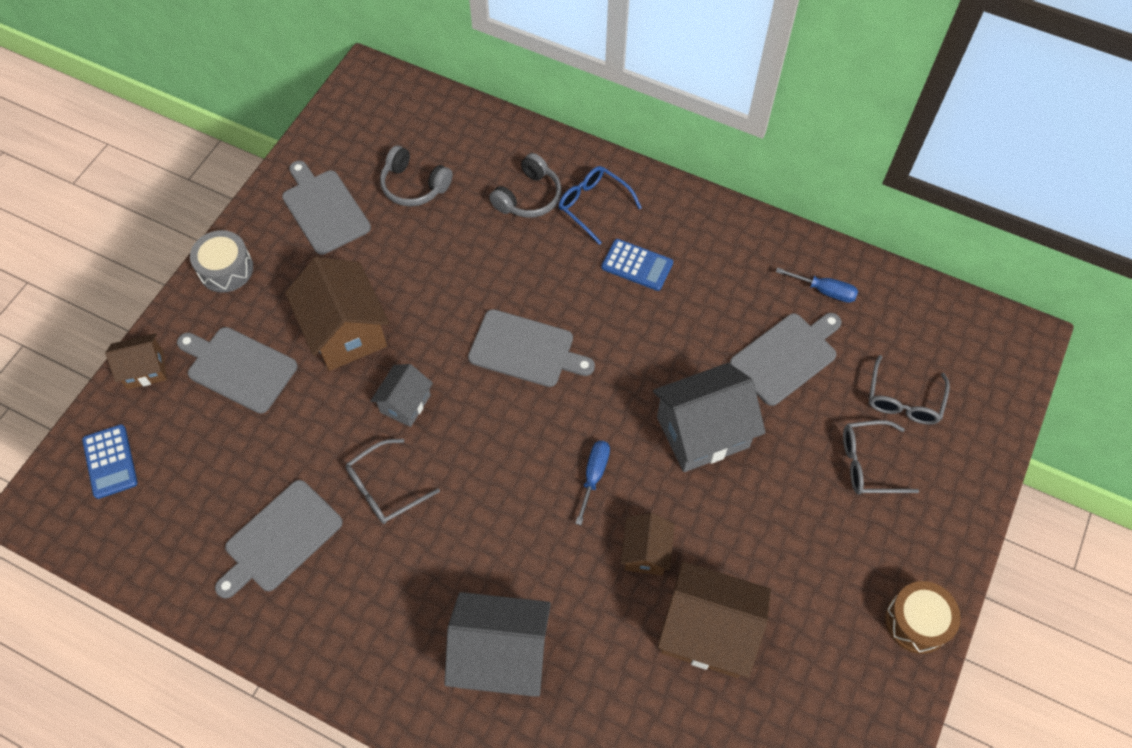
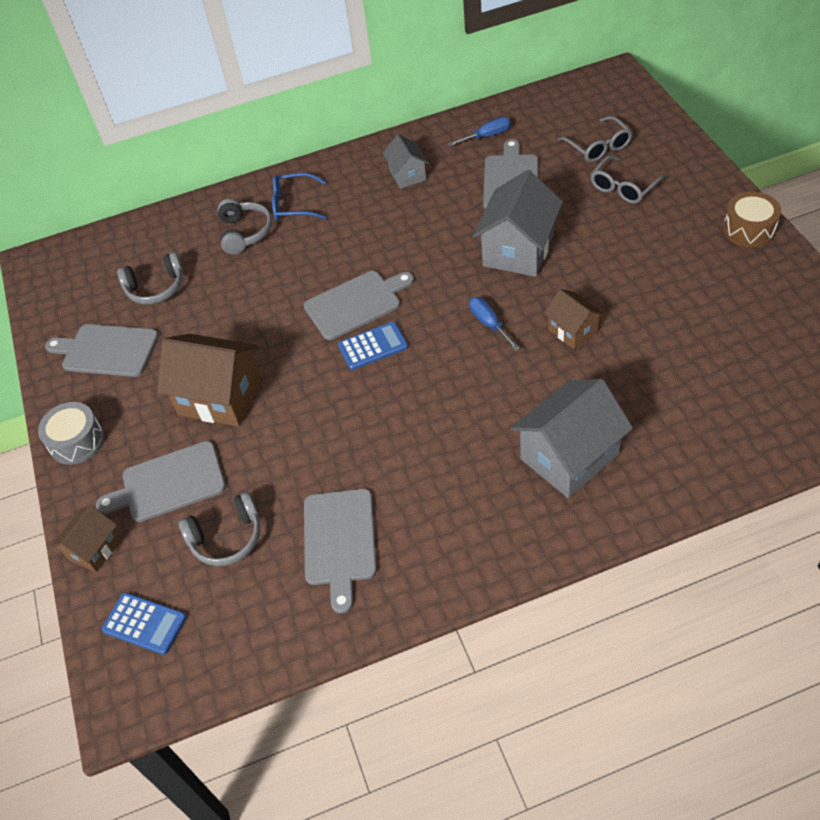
camera: 40 degrees left, 10 degrees down
(222, 453) = (227, 538): none -> grey headphones
(385, 488) = (370, 449): grey glasses -> none
(405, 403) = (318, 396): grey house -> grey house (407, 175)
(637, 265) = (363, 210): blue calculator -> blue calculator (373, 346)
(708, 631) = (660, 332): brown house -> none

